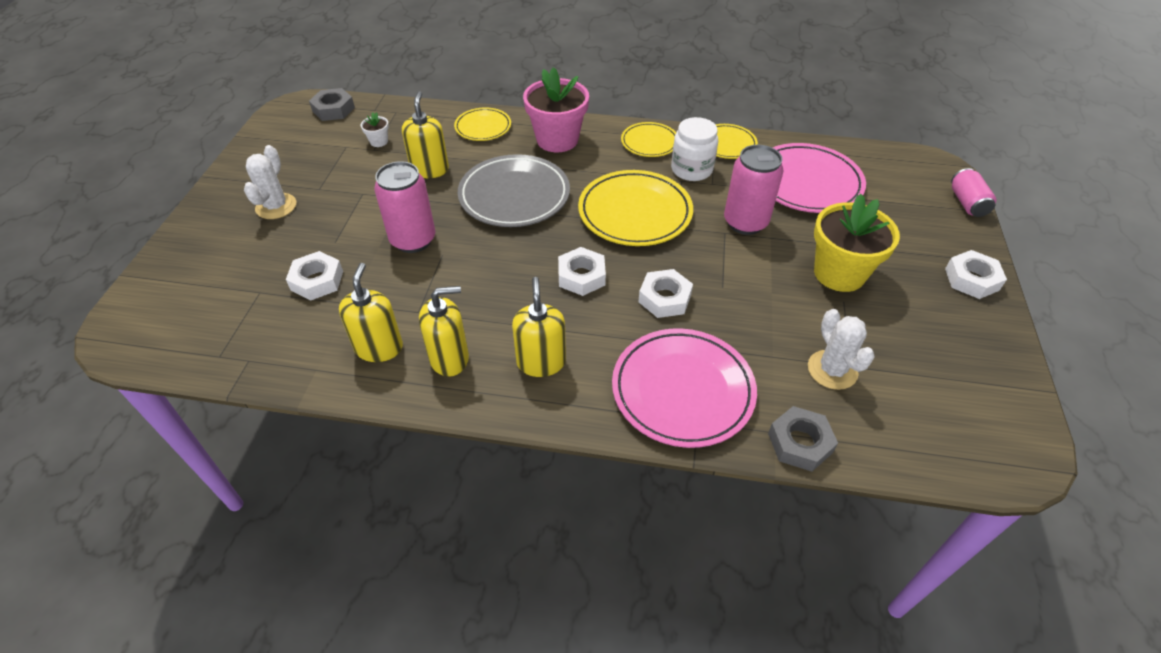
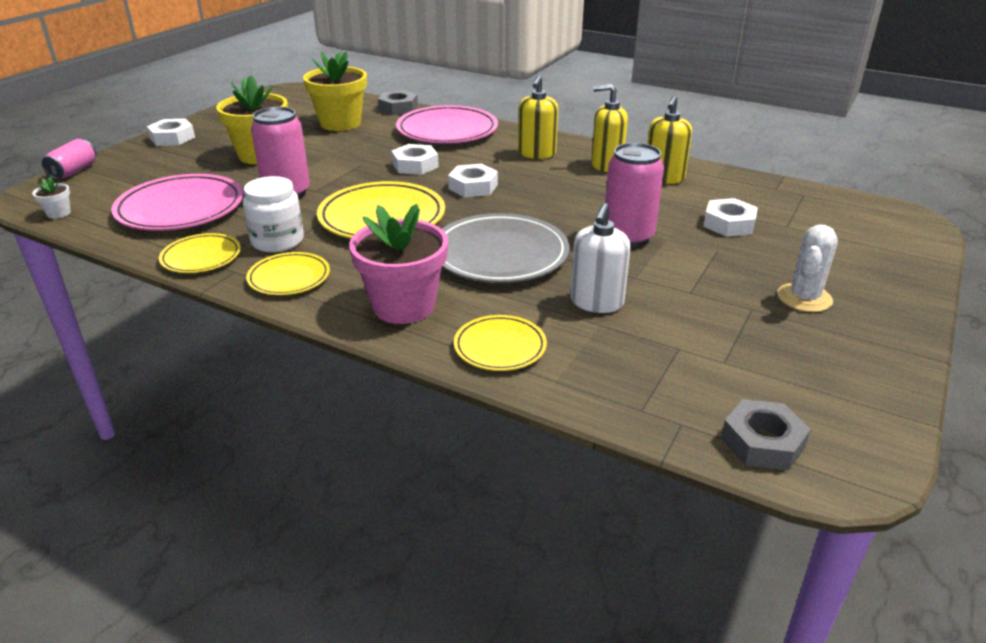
camera: 160 degrees left, 15 degrees down
(379, 141) = (670, 358): white flower pot -> white flower pot (58, 213)
(430, 170) = (596, 302): yellow soap dispenser -> white soap dispenser
(832, 370) = (340, 123): white cactus -> yellow flower pot

